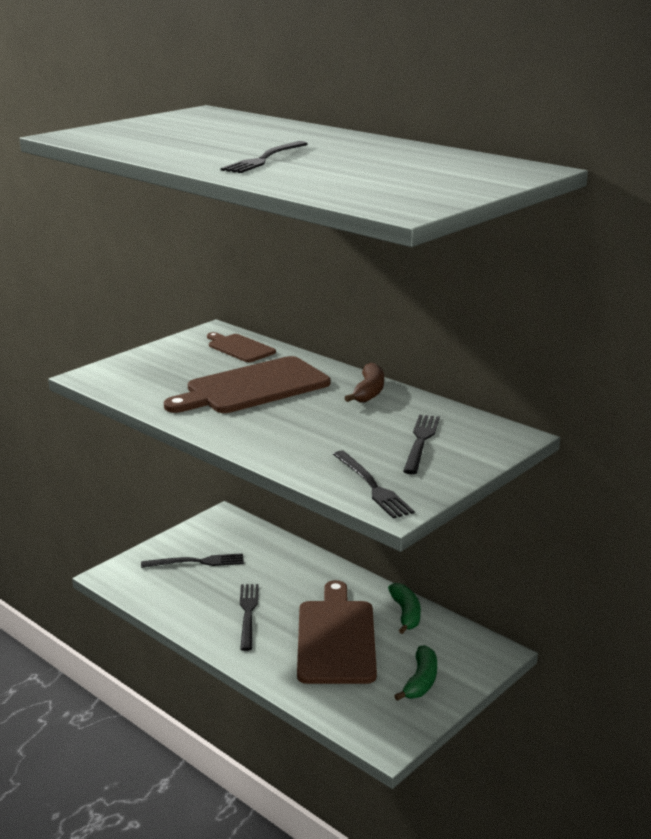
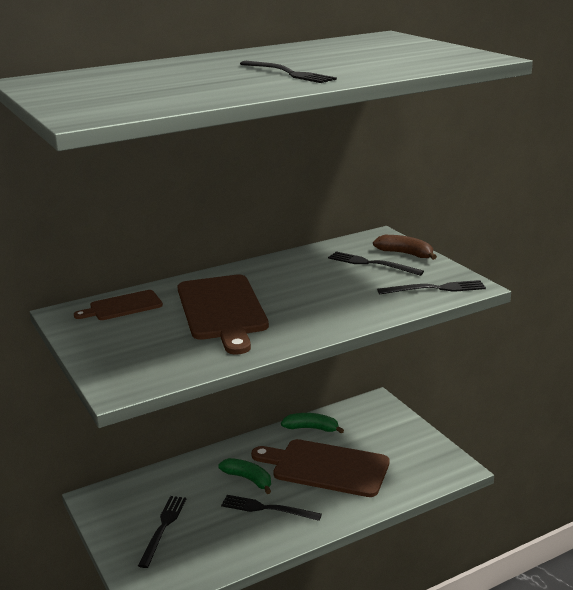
camera: 70 degrees left, 0 degrees up
(369, 392) = (270, 268): brown banana -> brown banana (406, 254)
(421, 681) = (396, 439): green banana -> green banana (248, 479)

